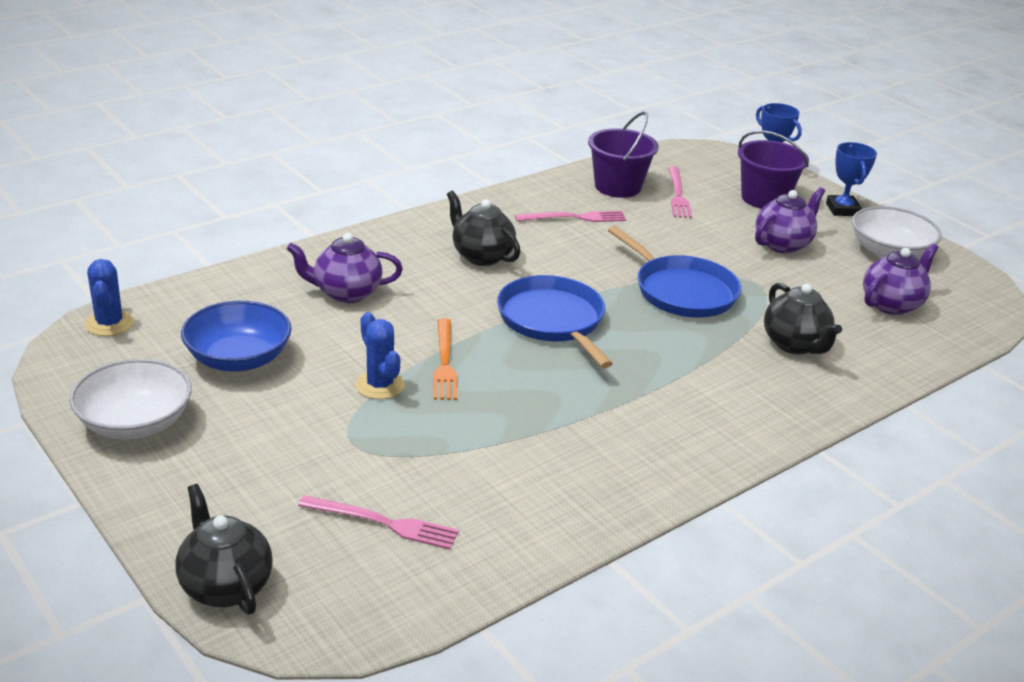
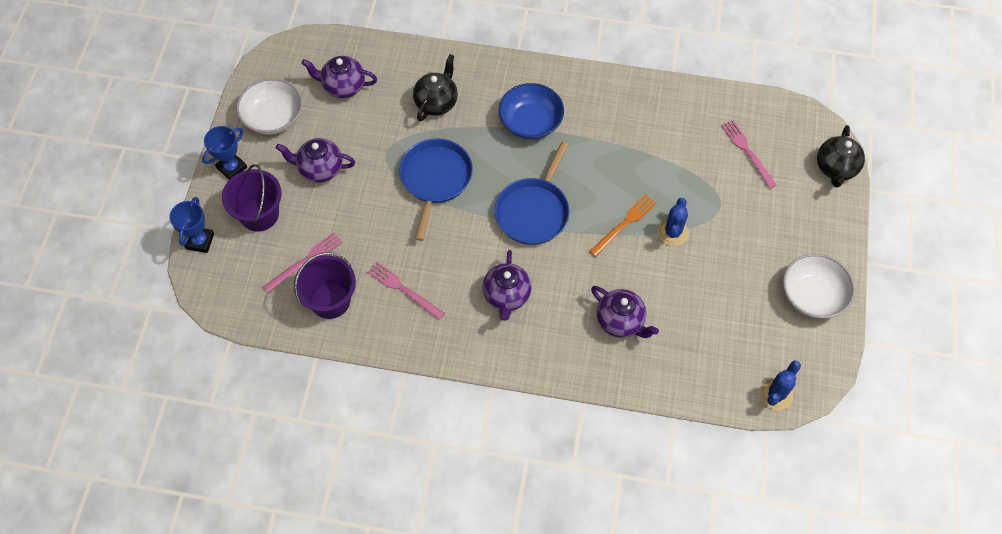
camera: 130 degrees left, 30 degrees up
(238, 359) = (727, 307): blue bowl -> blue bowl (530, 122)
(481, 256) = (506, 296): black teapot -> purple teapot

